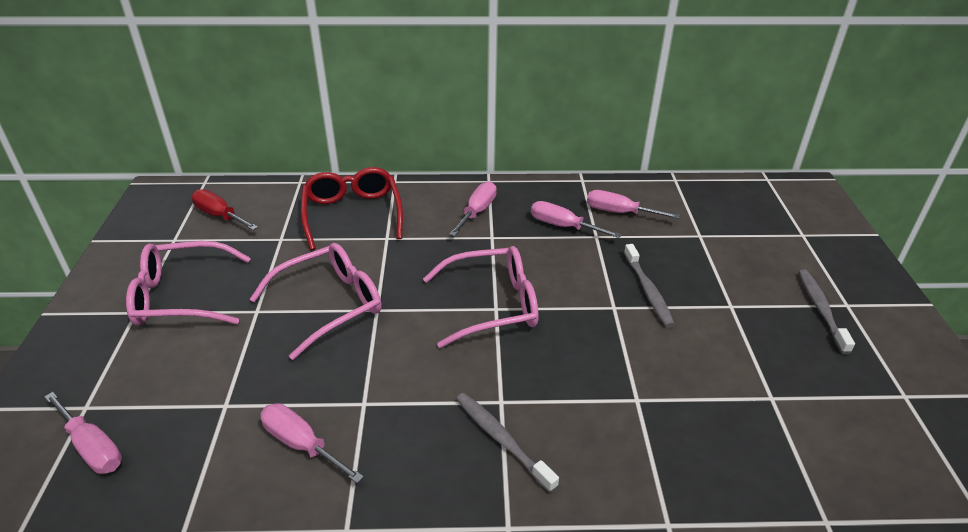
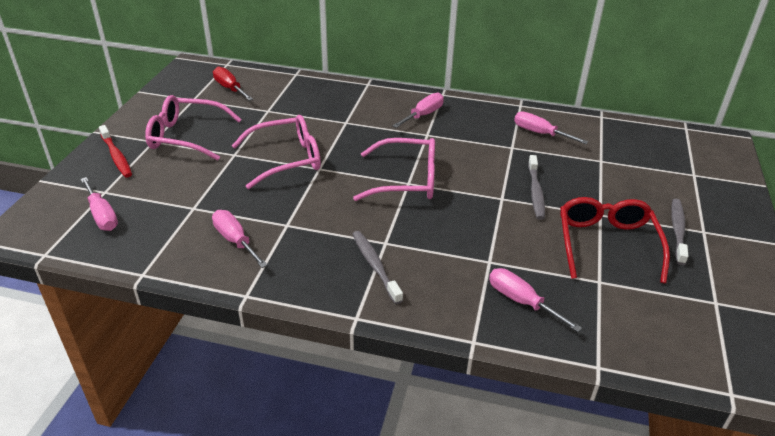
camera: 15 degrees right, 0 degrees up
(88, 346) = (116, 156): none -> red toothbrush
(352, 213) = (326, 102): red glasses -> red glasses (606, 243)
(563, 226) = (488, 136): pink screwdriver -> pink screwdriver (521, 301)

